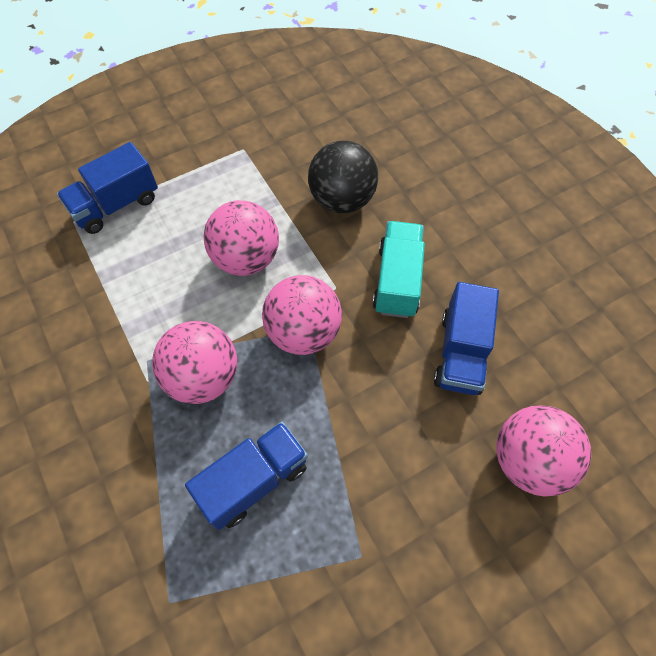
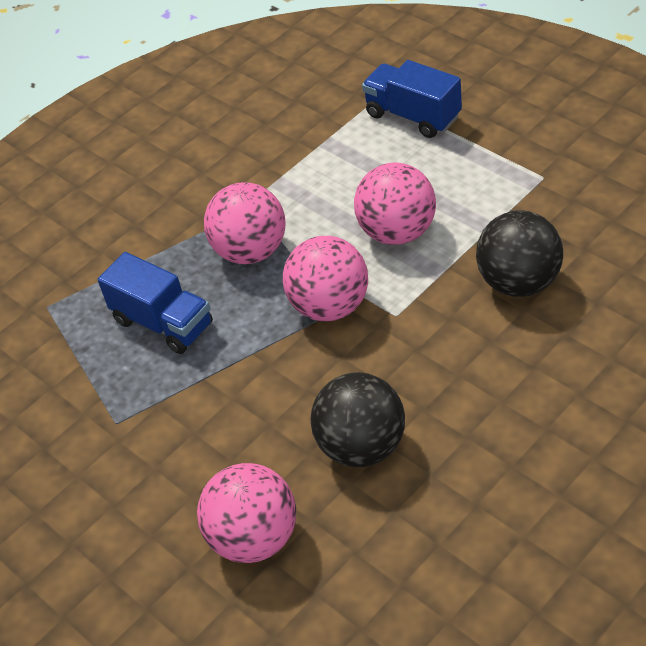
camera: 80 degrees right, 15 degrees down
(397, 280) = (431, 364): turquoise truck -> none
(461, 352) = (362, 446): blue truck -> black ball

